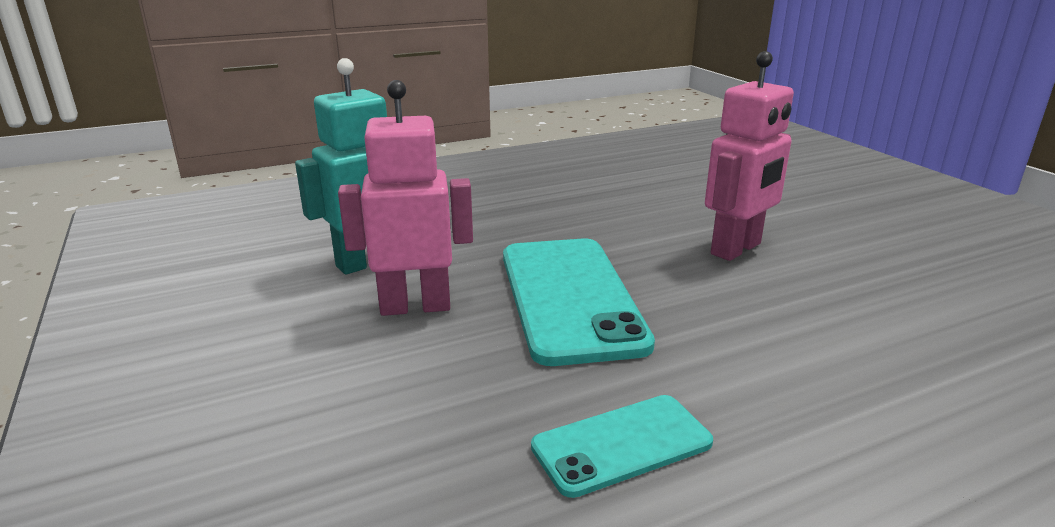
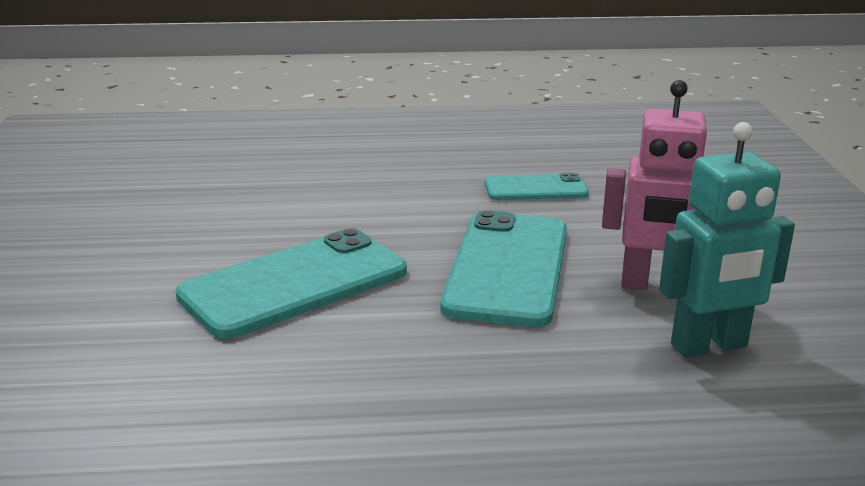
camera: 160 degrees left, 0 degrees up
(736, 249) = (294, 284): pink robot -> turquoise phone

